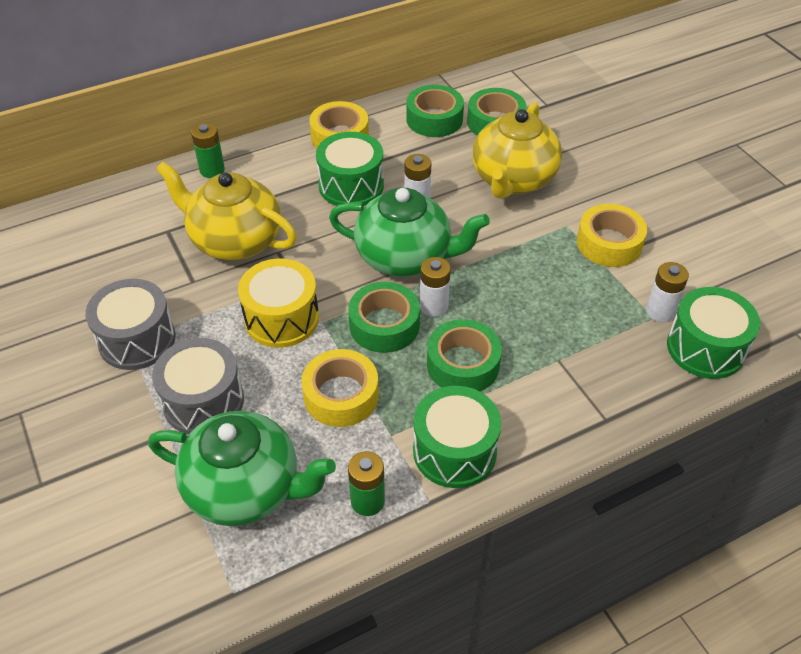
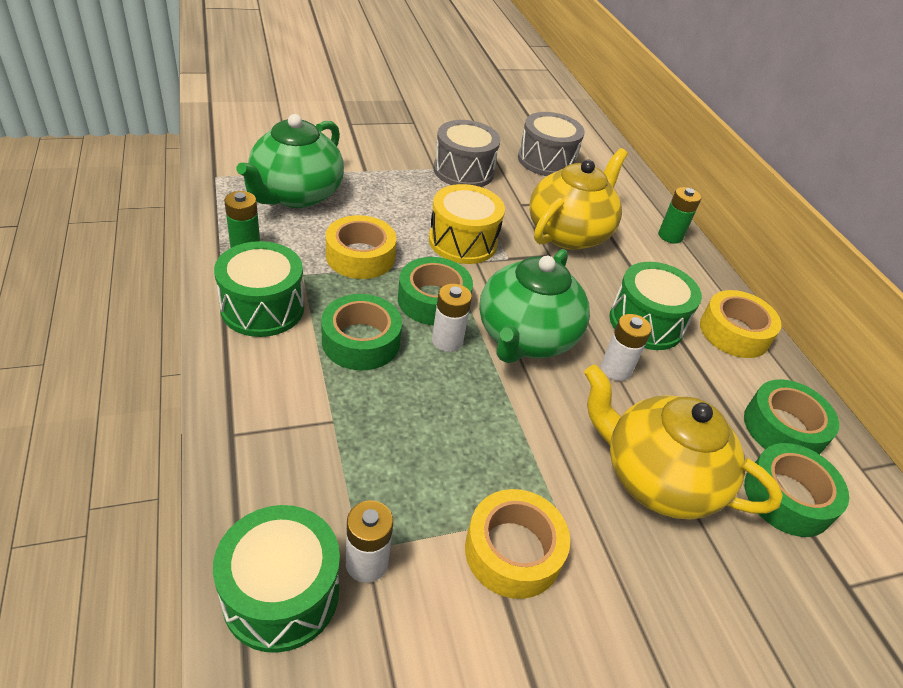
camera: 95 degrees right, 5 degrees down
(203, 401) = (388, 190): grey drum -> grey drum (546, 161)

